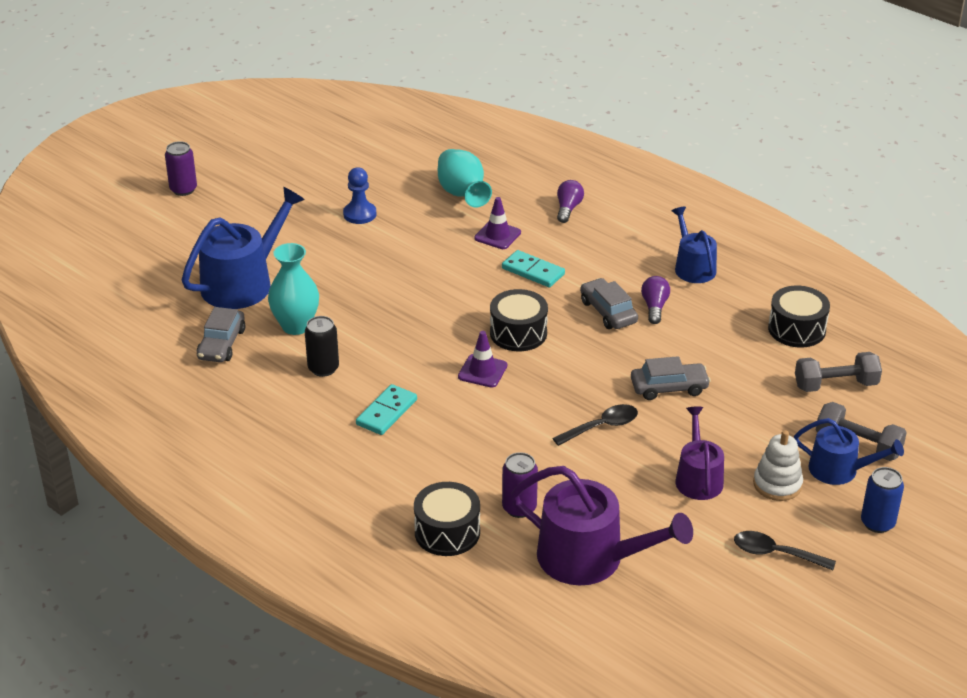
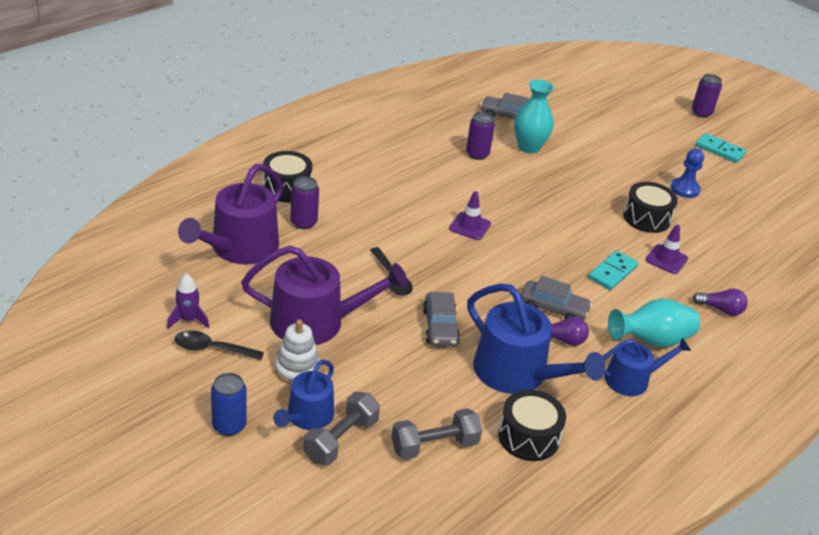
camera: 90 degrees right, 0 degrees up
(243, 282) = (582, 130): blue watering can -> blue watering can (517, 373)
(323, 368) = (477, 154): black can -> purple can
(386, 412) = (423, 176): turquoise domino -> turquoise domino (719, 150)
(462, 195) = (729, 247): turquoise vase -> turquoise vase (651, 341)
(518, 333) = (521, 251): black drum -> black drum (646, 218)
(608, 312) = (553, 308): grey car -> grey car turned 45 degrees clockwise
(698, 478) = (316, 322): purple watering can -> purple watering can, size x1.67
(737, 581) = (188, 320): none -> purple rocket
(775, 553) = (212, 349): black spoon -> black spoon turned 105 degrees counterclockwise
(835, 385) = (434, 446): grey dumbbell -> grey dumbbell turned 75 degrees clockwise

